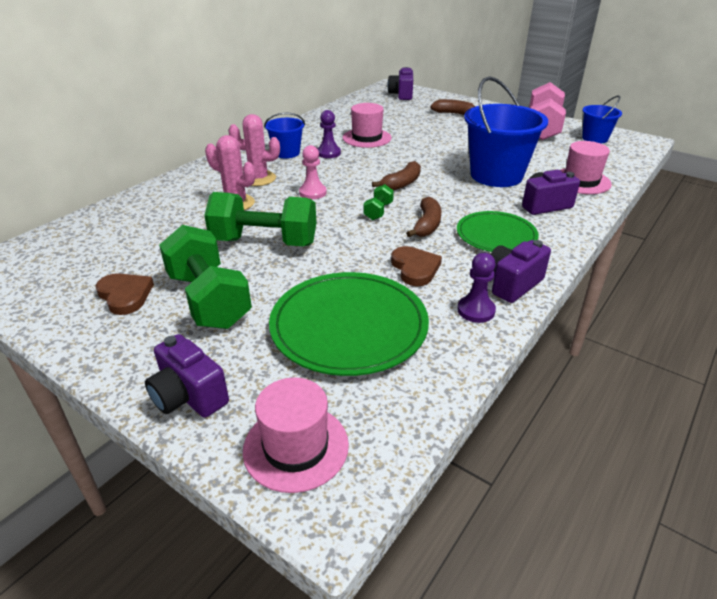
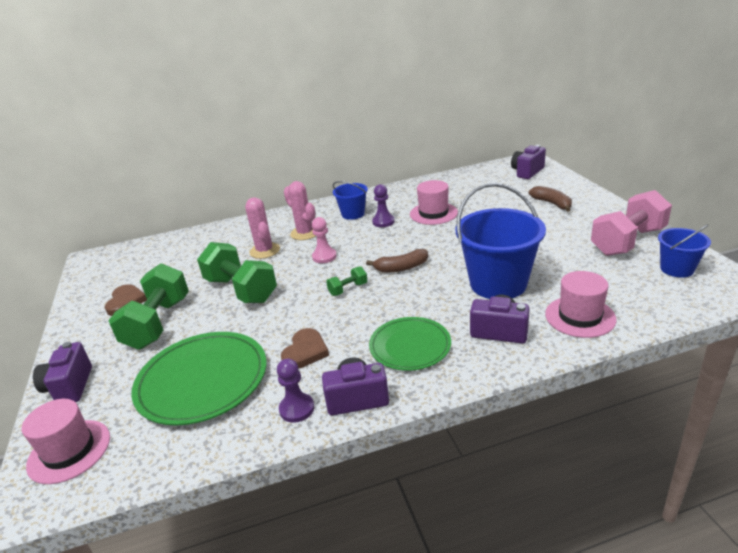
camera: 40 degrees right, 5 degrees down
(427, 225) = (367, 315): brown banana -> none

